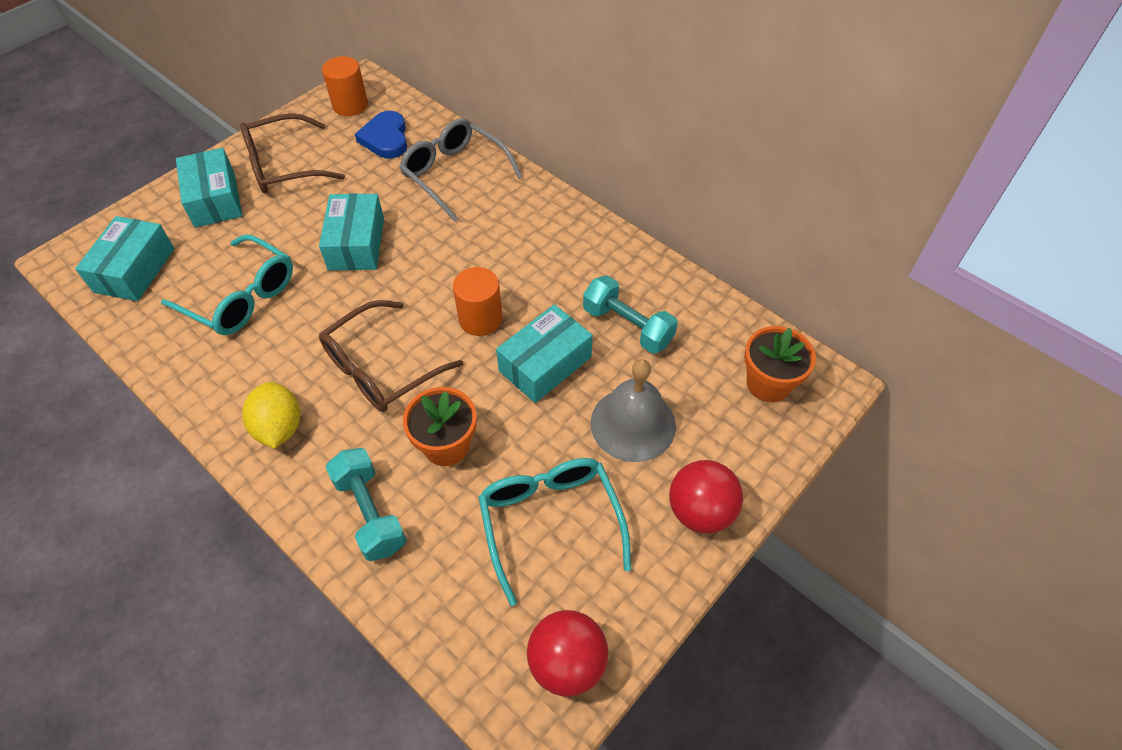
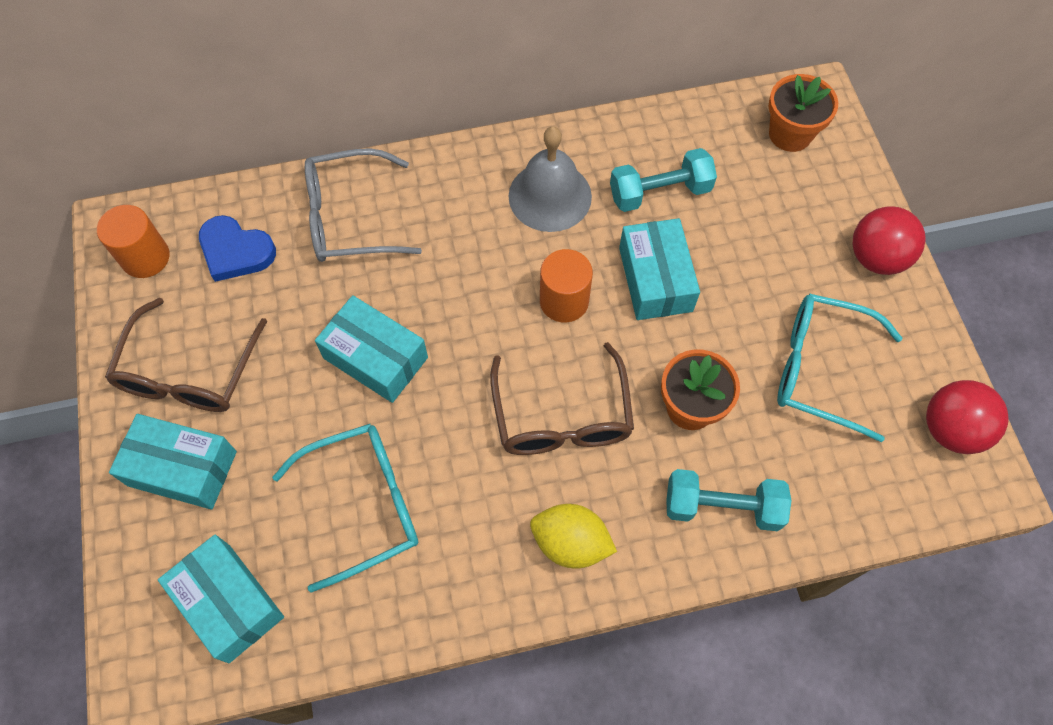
camera: 55 degrees left, 10 degrees up
(633, 424) = (764, 252): grey bell -> grey bell (550, 196)

